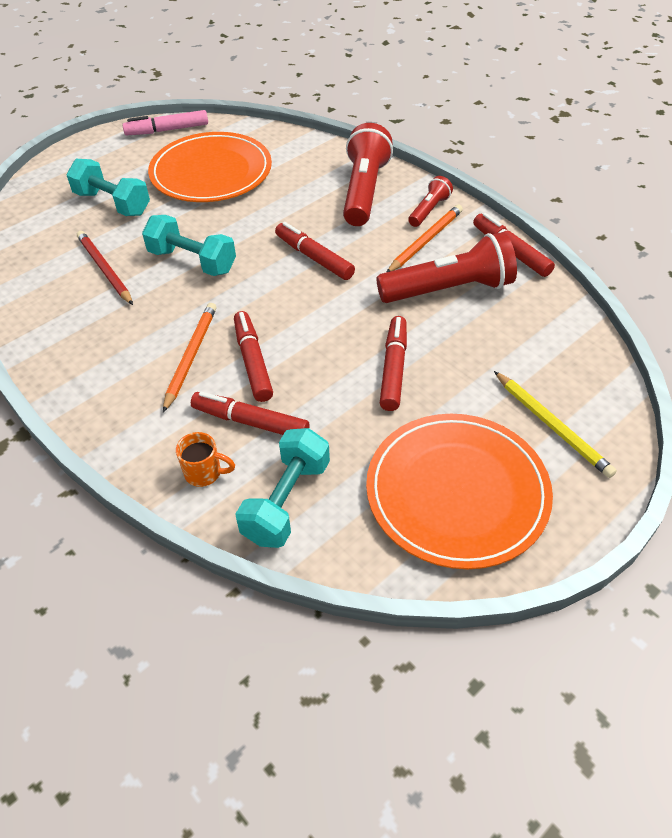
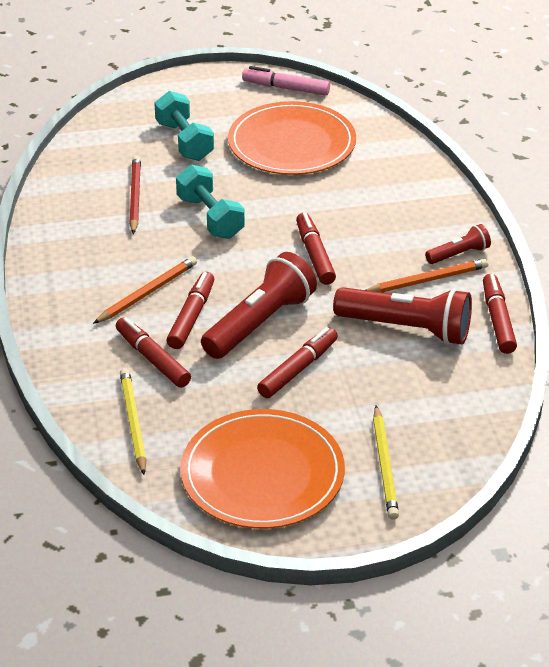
camera: 30 degrees right, 10 degrees down
(204, 473) = (91, 378): orange mug -> none
(286, 501) = (133, 422): turquoise dumbbell -> yellow pencil
(364, 191) = (415, 214): red flashlight -> red flashlight (260, 323)

